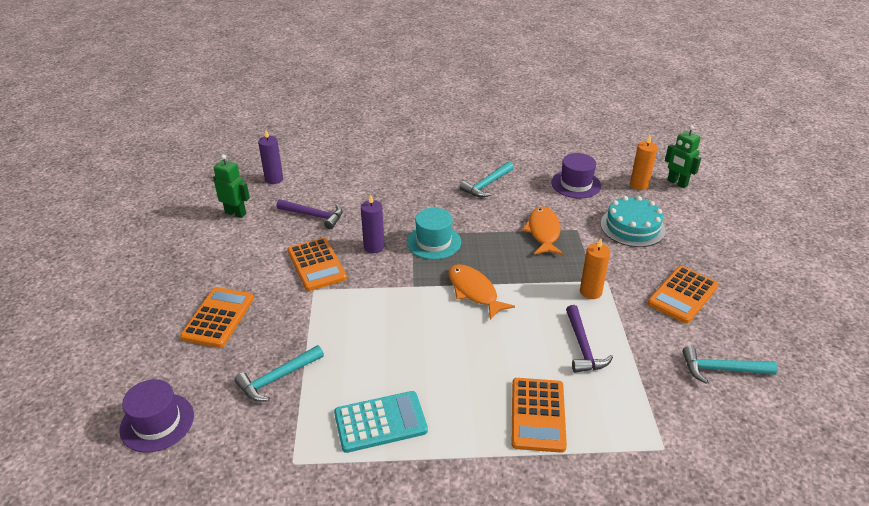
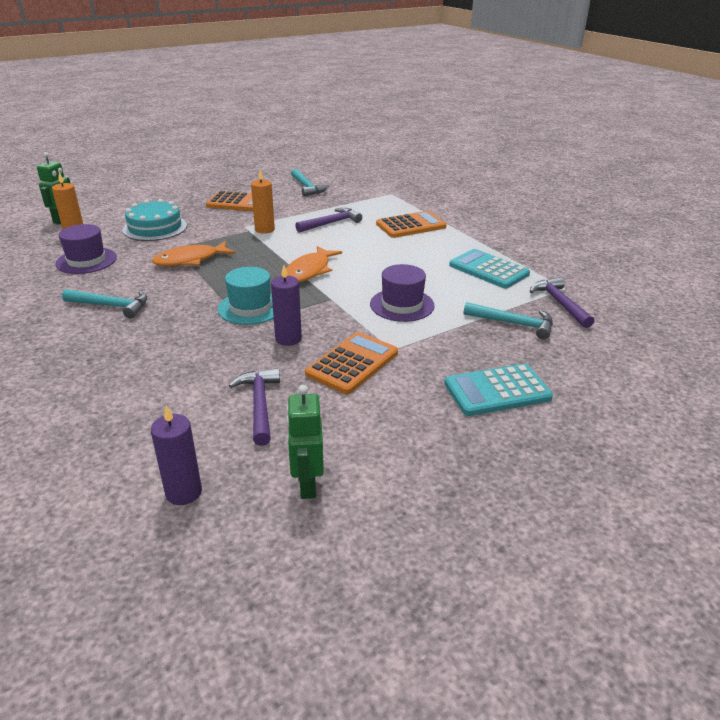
camera: 120 degrees left, 5 degrees down
(157, 422) = (634, 361): purple hat -> purple hat (402, 305)
(218, 317) = (497, 391): orange calculator -> turquoise calculator
(273, 436) = (560, 303): none -> purple hammer

